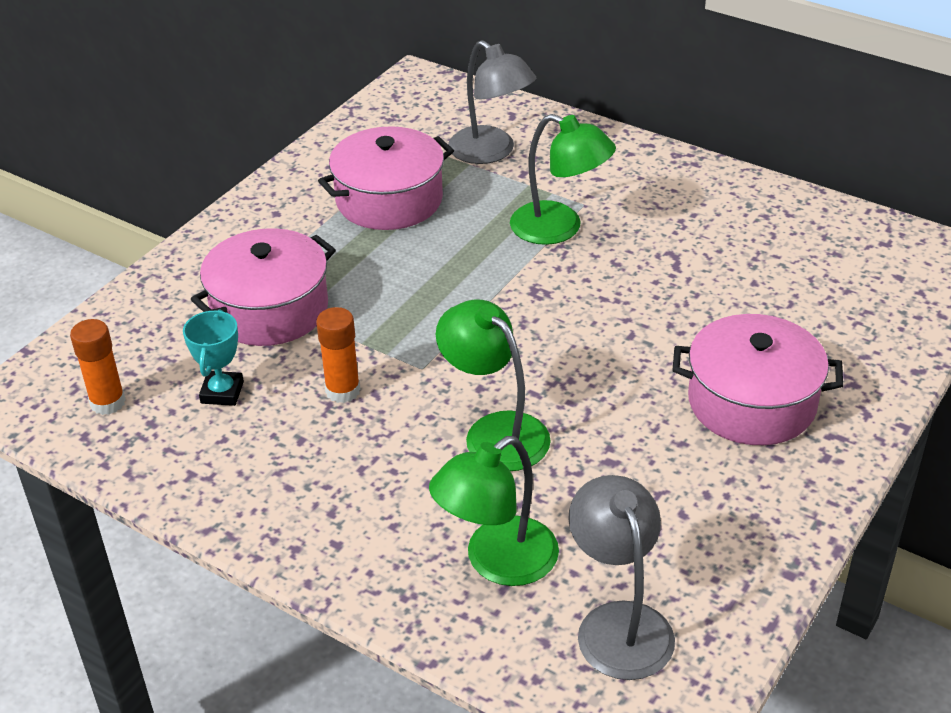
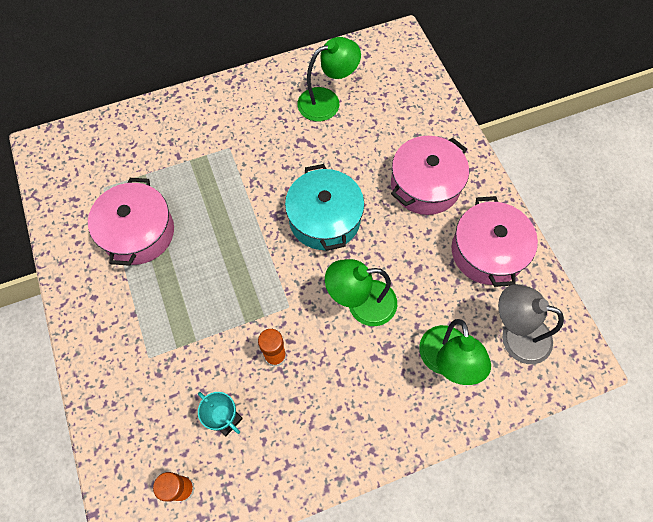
camera: 55 degrees left, 25 degrees up
(270, 309) = (177, 352): pink pot -> pink pot (487, 252)
(491, 152) = (145, 157): grey lamp -> none
(559, 228) = (238, 171): green lamp -> green lamp (327, 101)
(581, 334) = (324, 219): none -> turquoise pot

